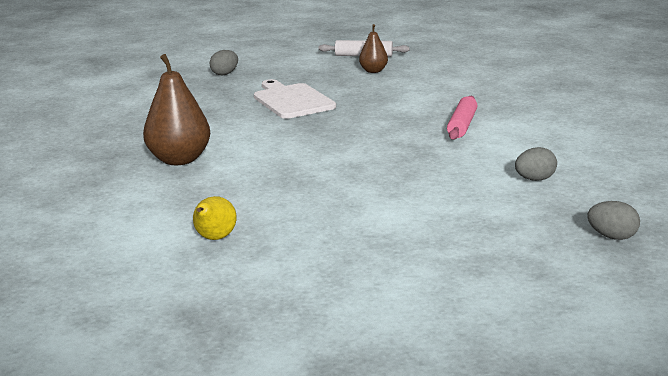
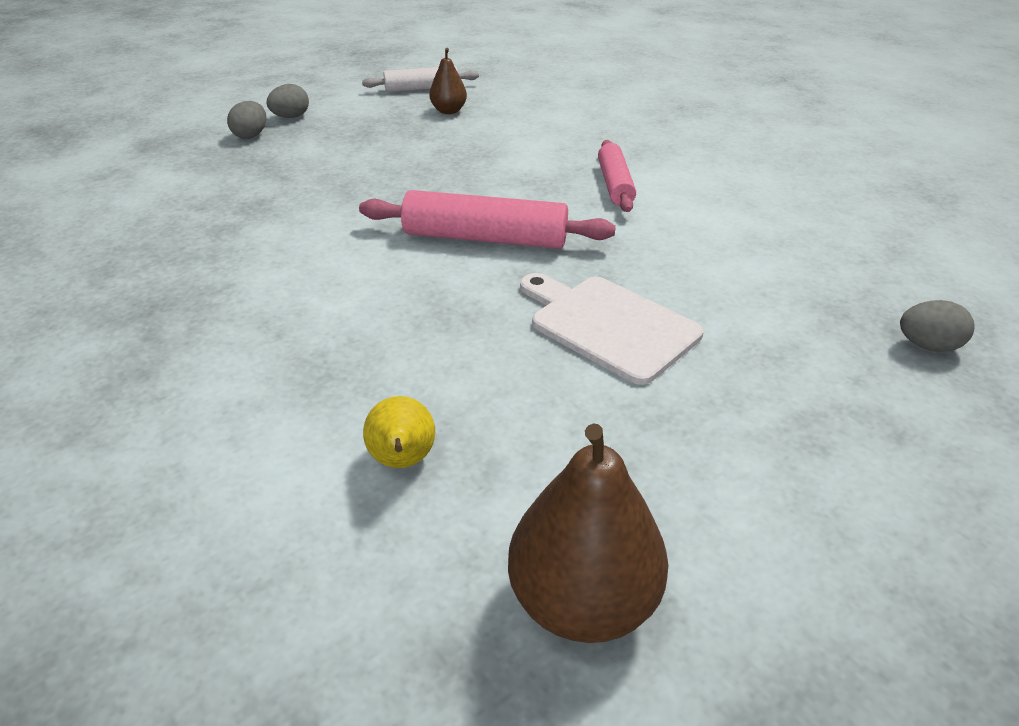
camera: 20 degrees left, 15 degrees up
(179, 160) = (262, 302): brown pear -> brown pear (582, 601)
(292, 100) = (370, 170): white cutting board -> white cutting board (609, 325)
(343, 145) = (485, 238): none -> pink rolling pin
(534, 179) = (764, 262): grey egg -> grey egg (291, 117)

